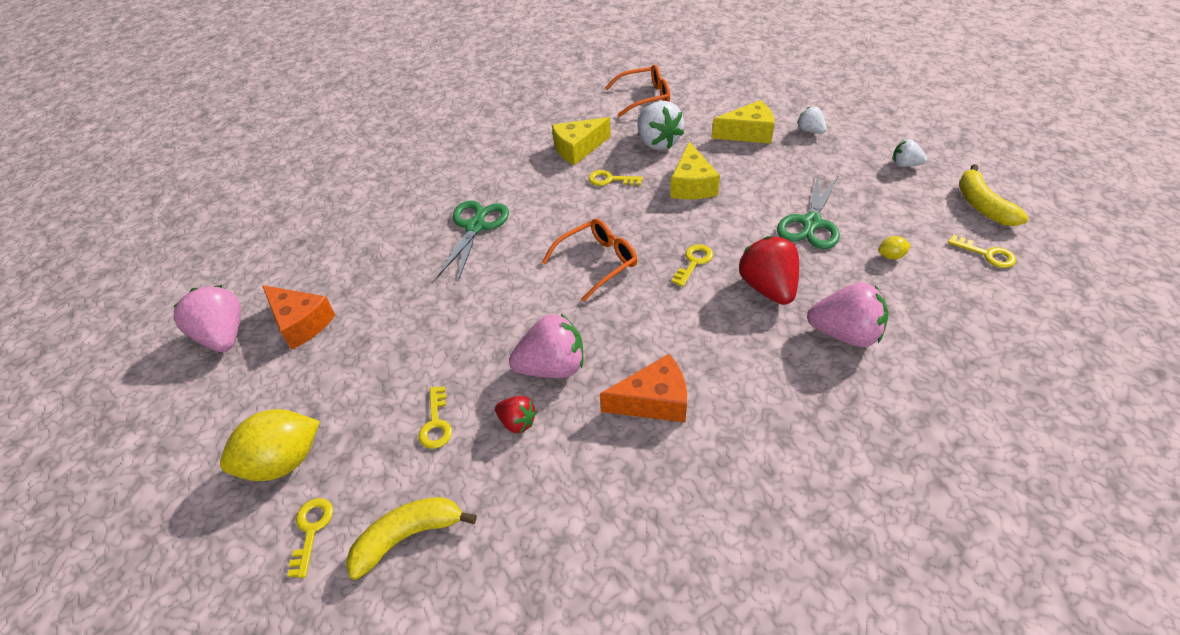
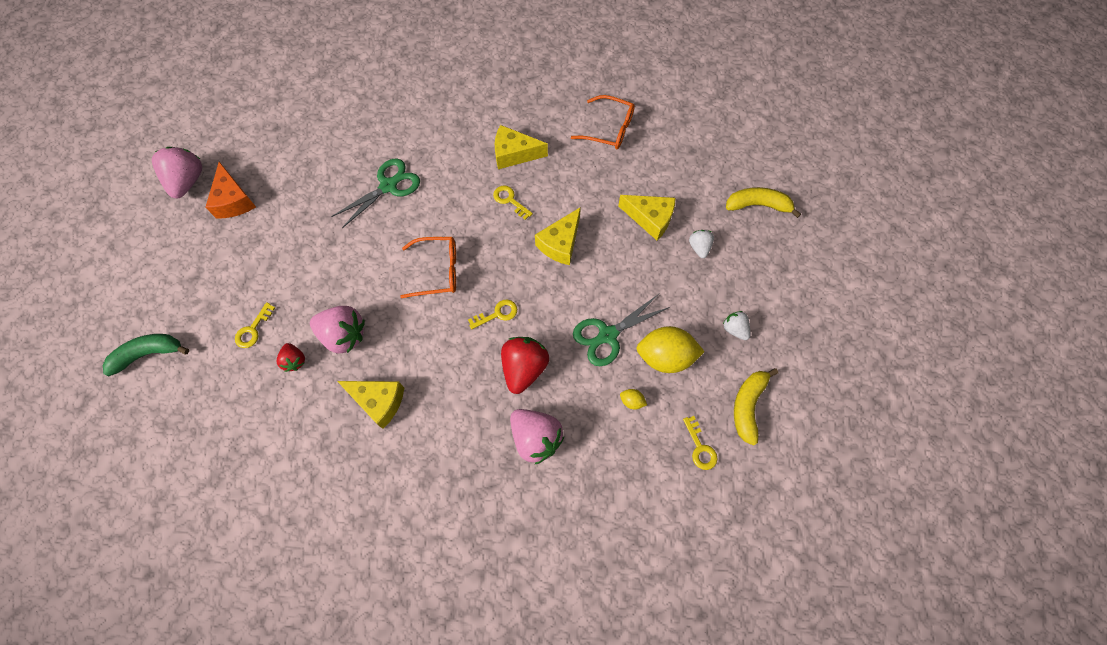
camera: 30 degrees right, 20 degrees up
(283, 462) = (162, 299): yellow lemon -> yellow lemon (665, 357)
(311, 530) = (148, 354): yellow key -> green banana
(408, 537) = (189, 393): yellow banana -> yellow banana (758, 205)
(653, 401) = (378, 401): orange cheese -> yellow cheese
(657, 142) = (575, 184): white strawberry -> none

